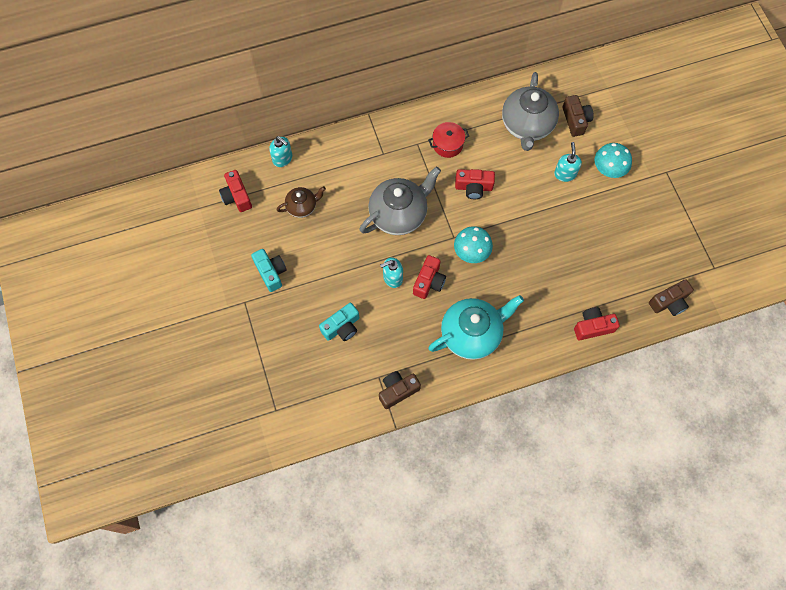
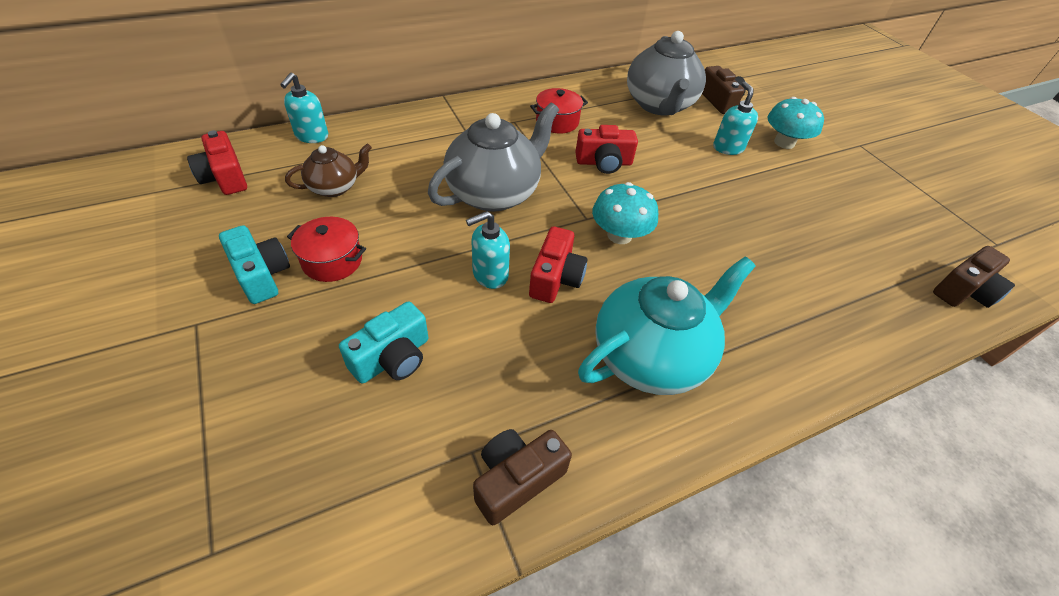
camera: 10 degrees left, 20 degrees down
(282, 158) = (311, 136): turquoise soap dispenser -> turquoise soap dispenser turned 75 degrees clockwise
(306, 264) = (332, 261): none -> red pot
(593, 327) = (862, 333): red camera -> none

